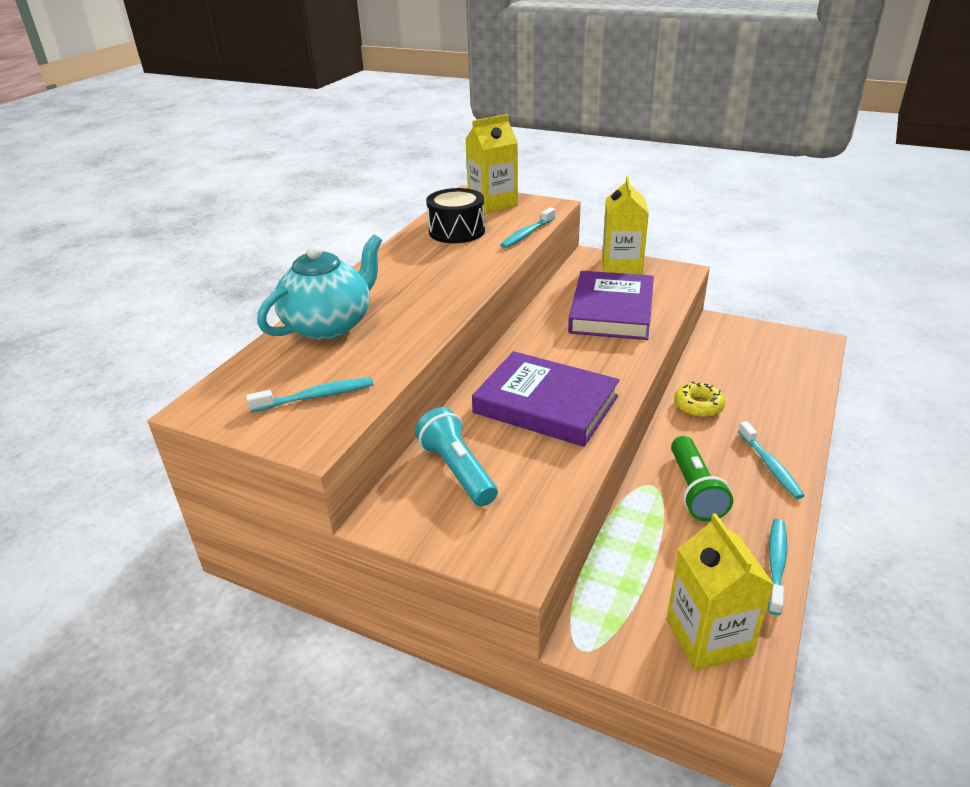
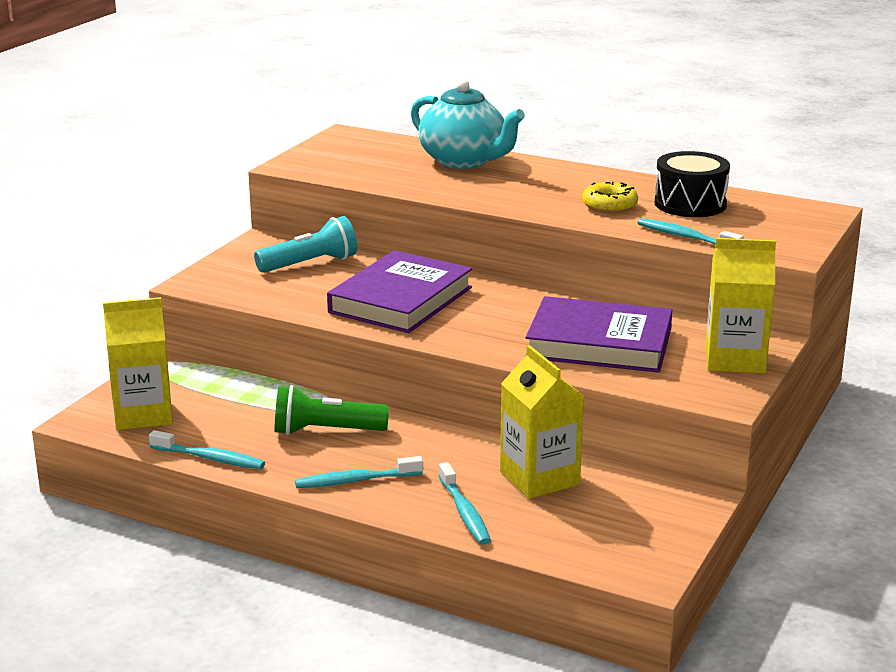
camera: 90 degrees right, 10 degrees down
(316, 396) = (347, 163): turquoise toothbrush -> turquoise toothbrush (464, 512)
(493, 204) = (787, 222): yellow carton -> yellow carton (539, 478)
(698, 406) = (479, 453): yellow donut -> yellow donut (609, 206)

